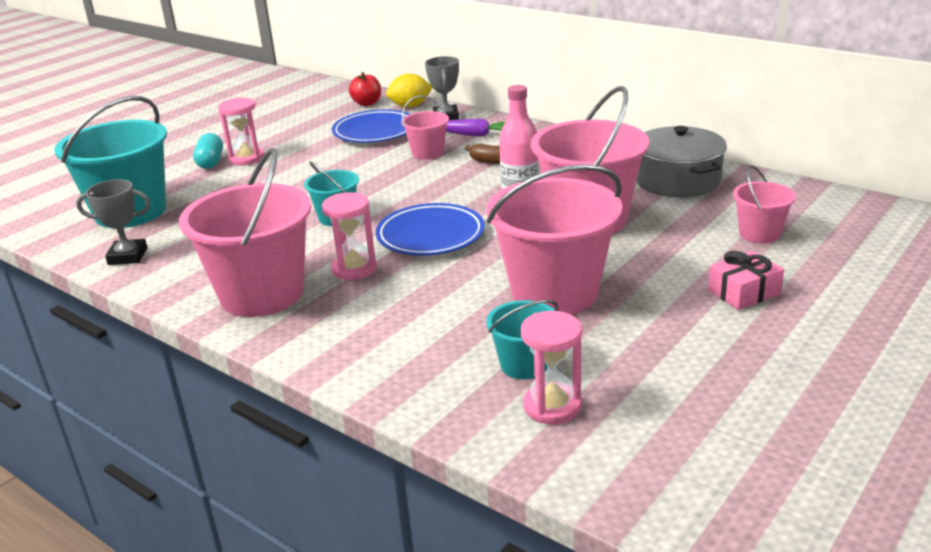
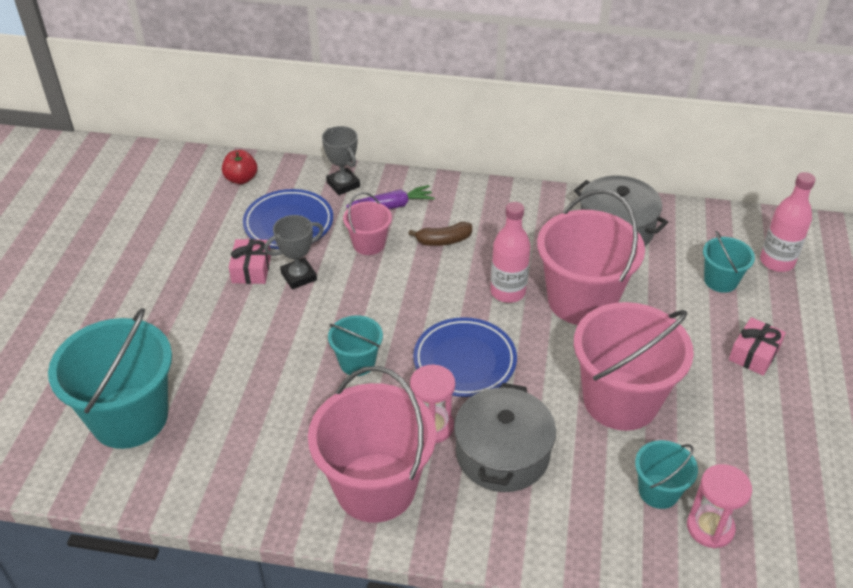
camera: 30 degrees left, 15 degrees up
(128, 256) = (191, 482): grey trophy -> grey trophy (299, 276)
(210, 162) = (148, 315): turquoise capsule -> none
(246, 158) = (184, 299): pink hourglass -> none
(316, 151) = (251, 269): none -> pink gift
(397, 301) = (502, 454): none -> grey pot
(410, 106) = (292, 174): yellow lemon -> none
(759, 234) = (720, 281): pink bucket -> turquoise bucket
(844, 232) = (776, 262): none -> pink bottle

